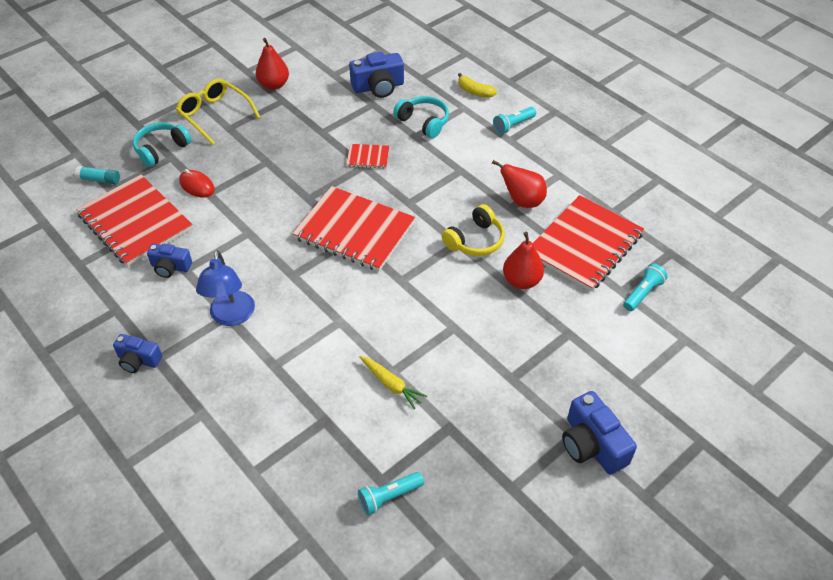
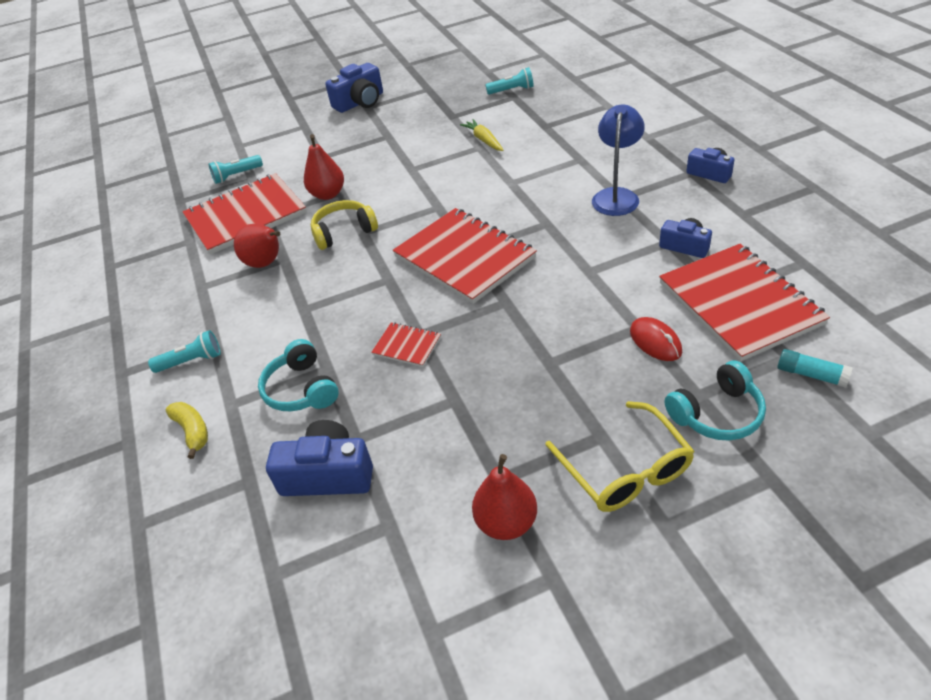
camera: 155 degrees left, 5 degrees down
(592, 444) = (360, 102): blue camera -> blue camera turned 60 degrees clockwise

